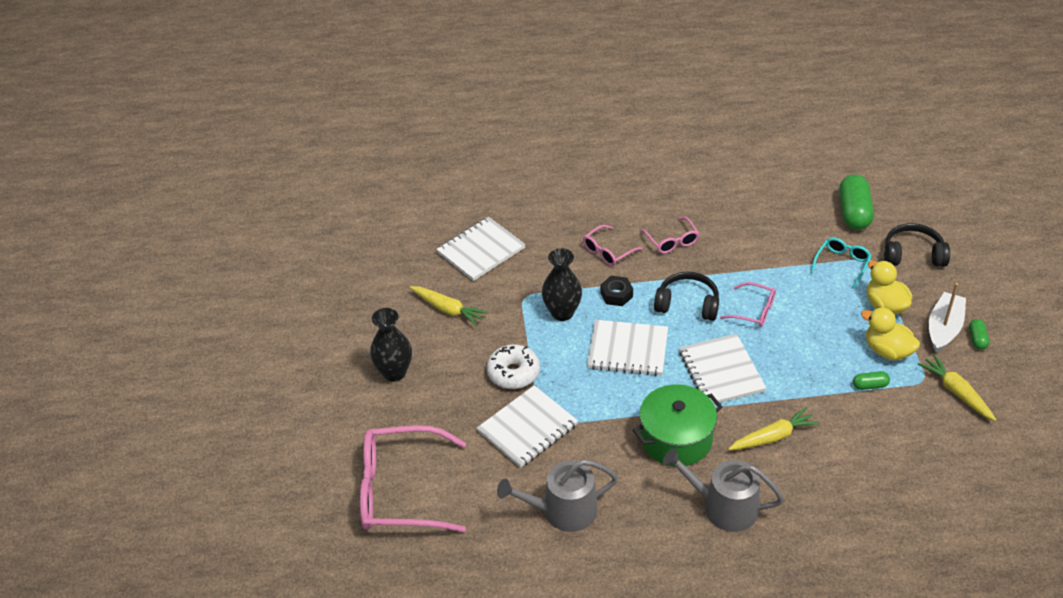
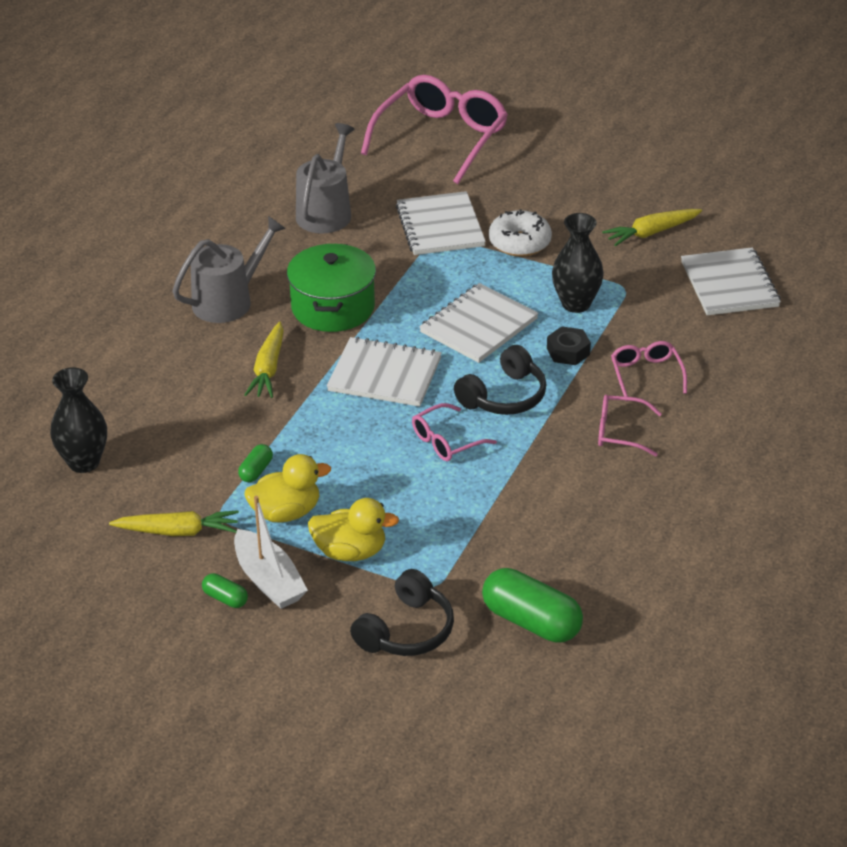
camera: 120 degrees right, 5 degrees down
(394, 372) = (590, 175): black vase -> black vase (84, 462)
(842, 264) = (450, 555): turquoise glasses -> none

